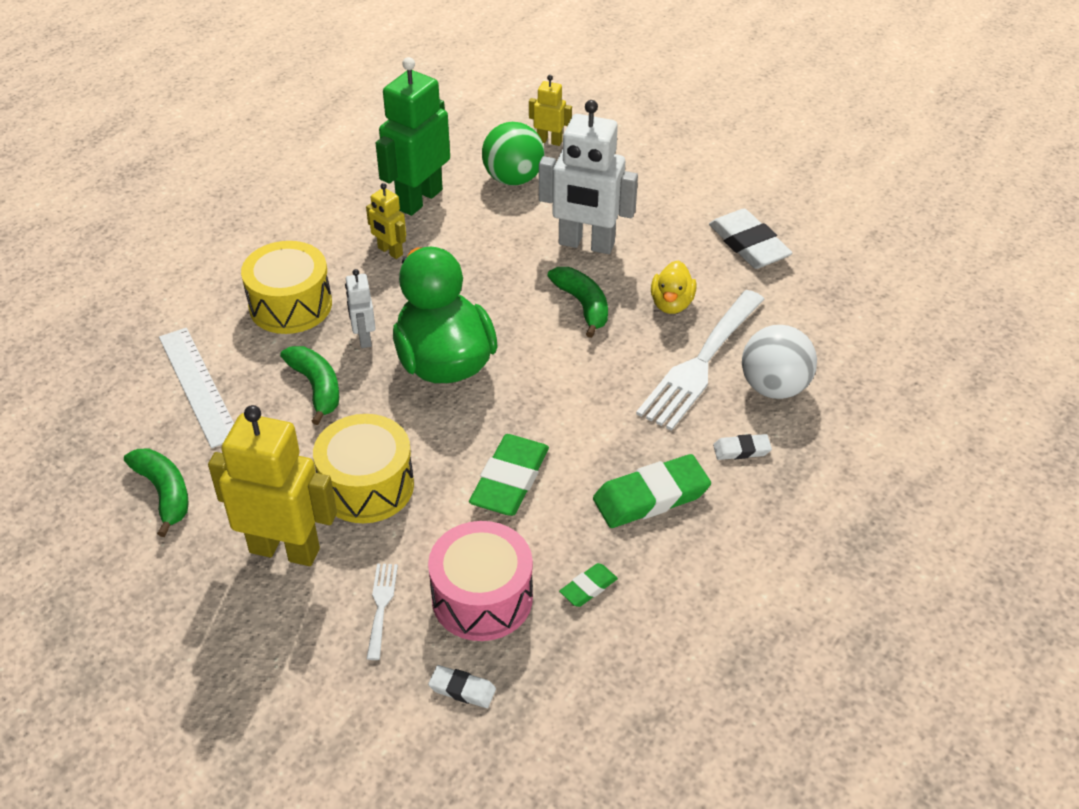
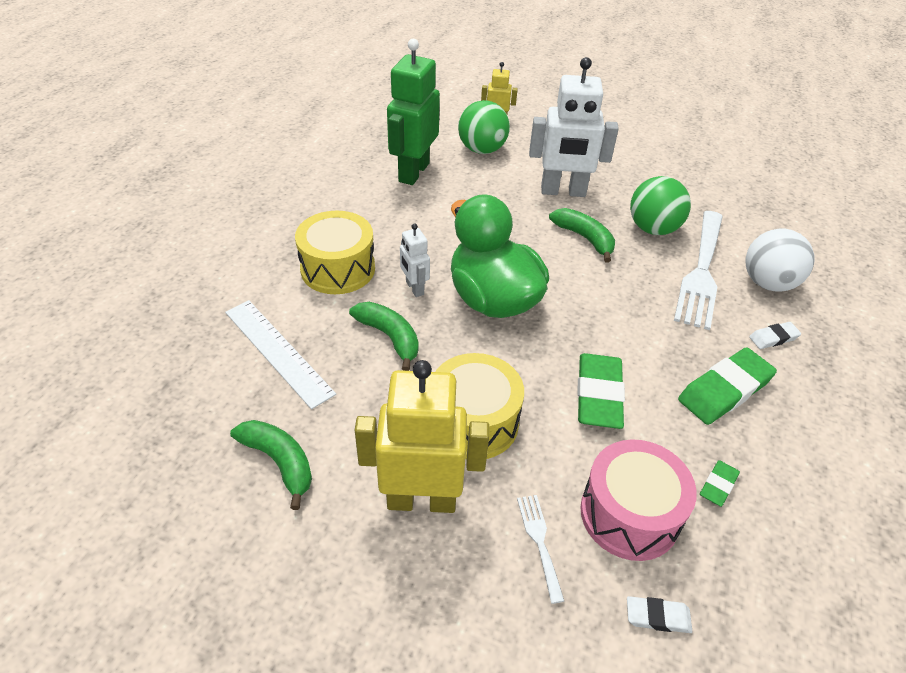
camera: 15 degrees left, 0 degrees up
(390, 251) = (406, 215): yellow robot -> none
(671, 304) = (653, 229): yellow duck -> green ball
(748, 244) = (685, 178): white eraser -> none

